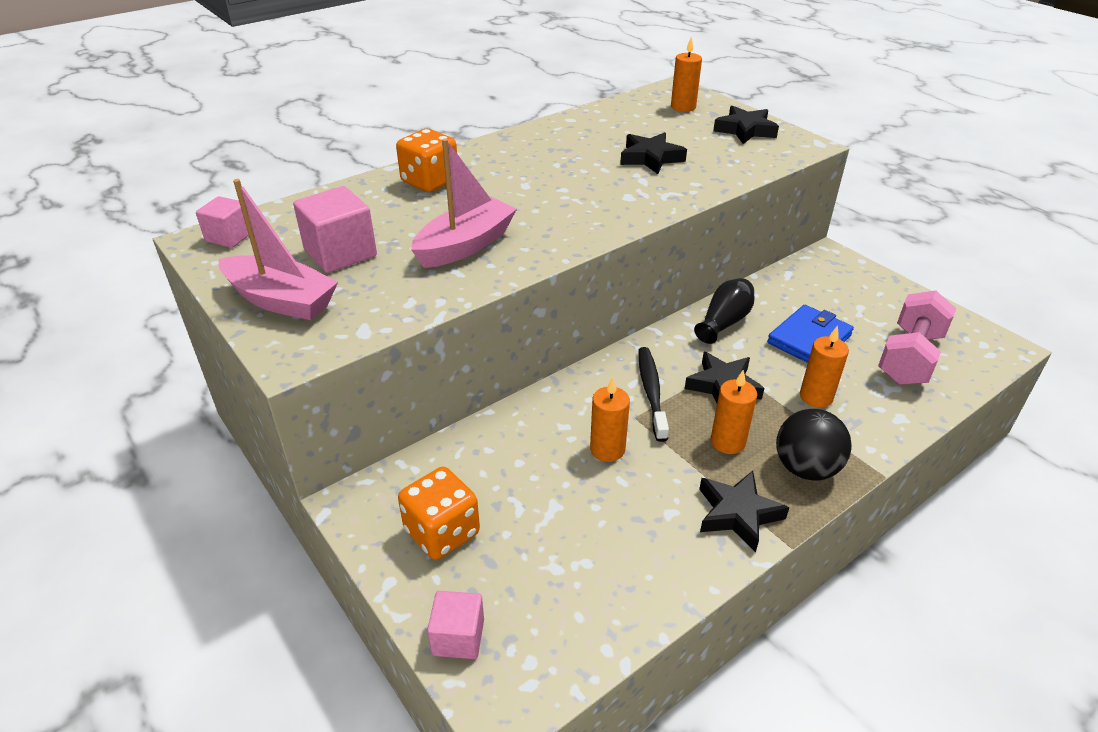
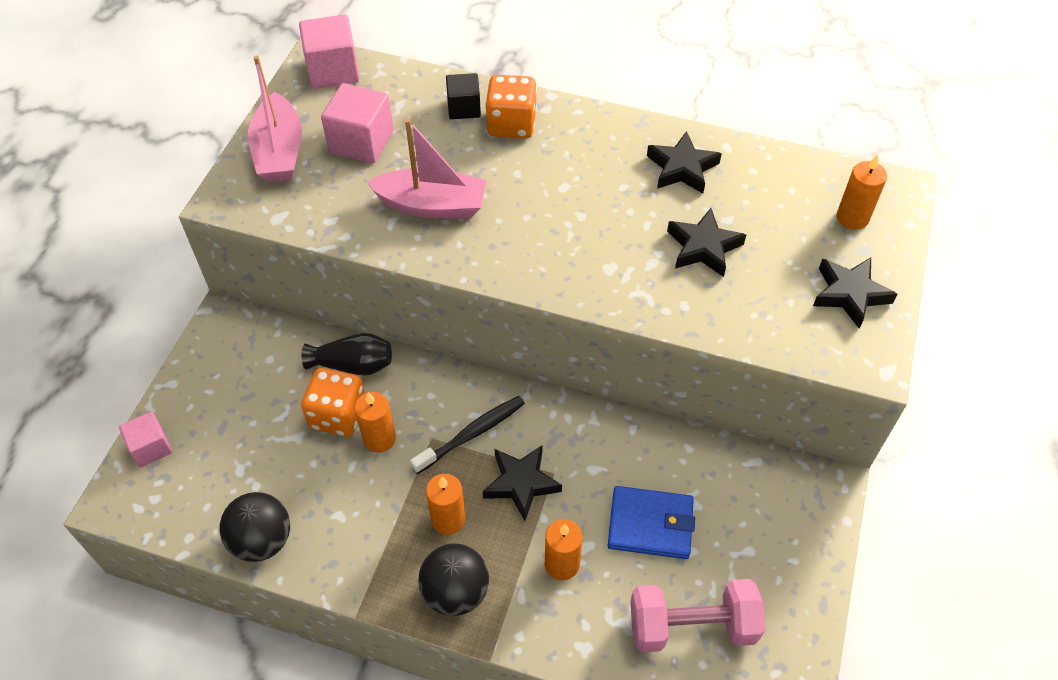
camera: 55 degrees right, 15 degrees up
(229, 237) = (333, 71): pink cube -> pink cube, size x1.57
(380, 194) = (464, 108): none -> black cube
(442, 532) = (230, 385): orange dice -> orange dice (338, 415)
(657, 584) = (262, 540): none -> black ball
(724, 322) = (619, 442): black vase -> black vase (353, 365)
(737, 514) = (367, 563): black star -> black star (682, 168)

